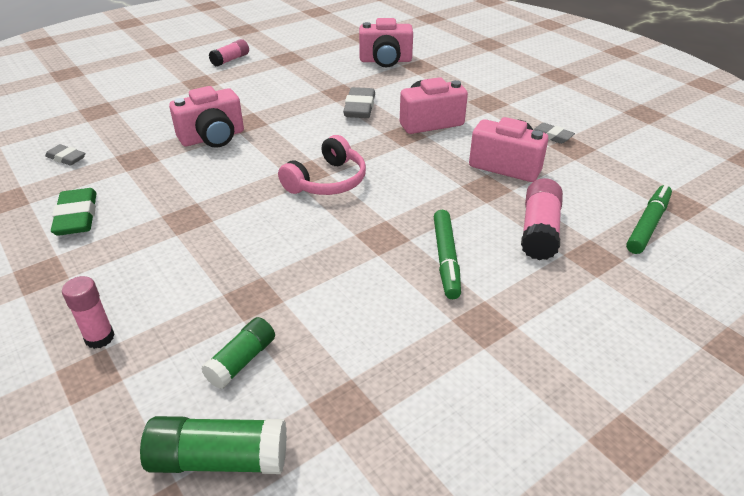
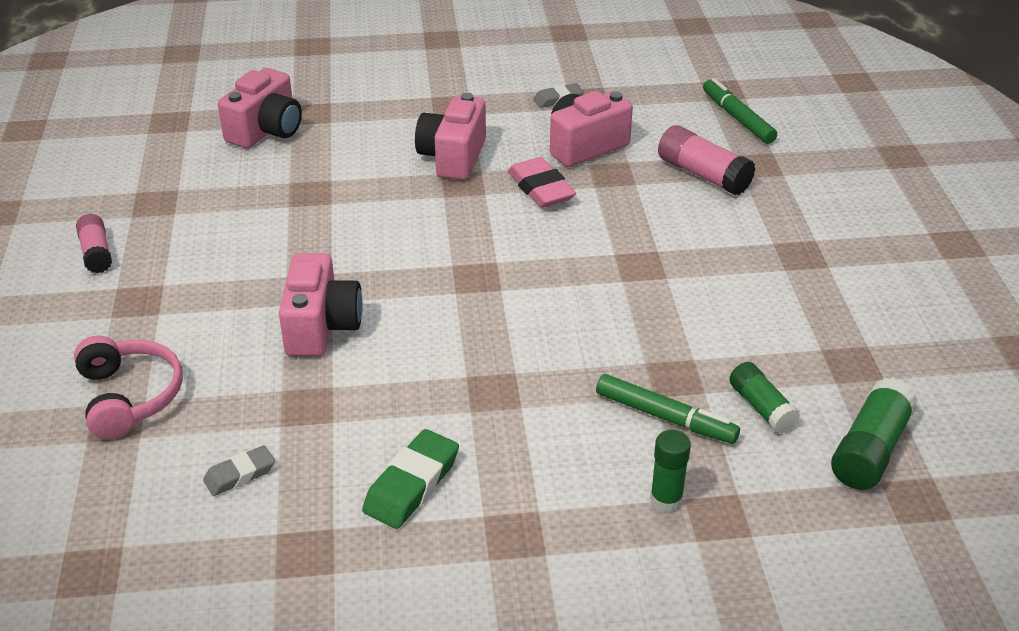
camera: 60 degrees left, 0 degrees up
(77, 217) = (411, 484): green eraser -> green eraser turned 75 degrees counterclockwise
(99, 338) = (666, 499): pink glue stick -> green glue stick
(327, 181) = (510, 267): pink headphones -> pink headphones (130, 396)
(360, 108) = (368, 191): grey eraser -> none
(432, 164) = (541, 189): none -> pink eraser
(446, 259) = (703, 241): green marker -> green marker (665, 417)

